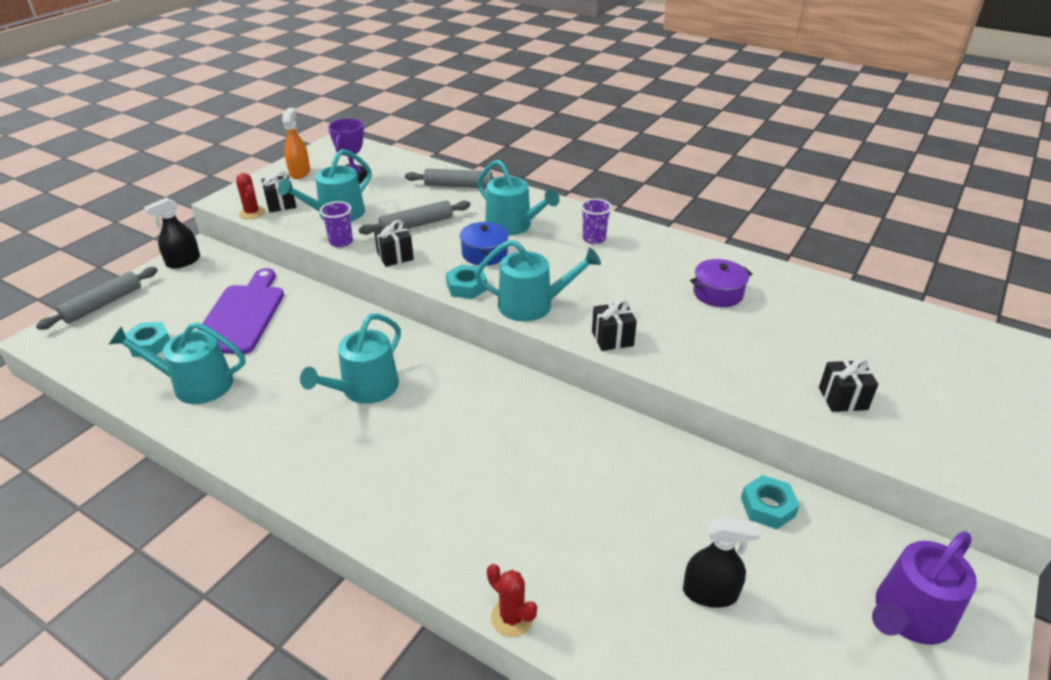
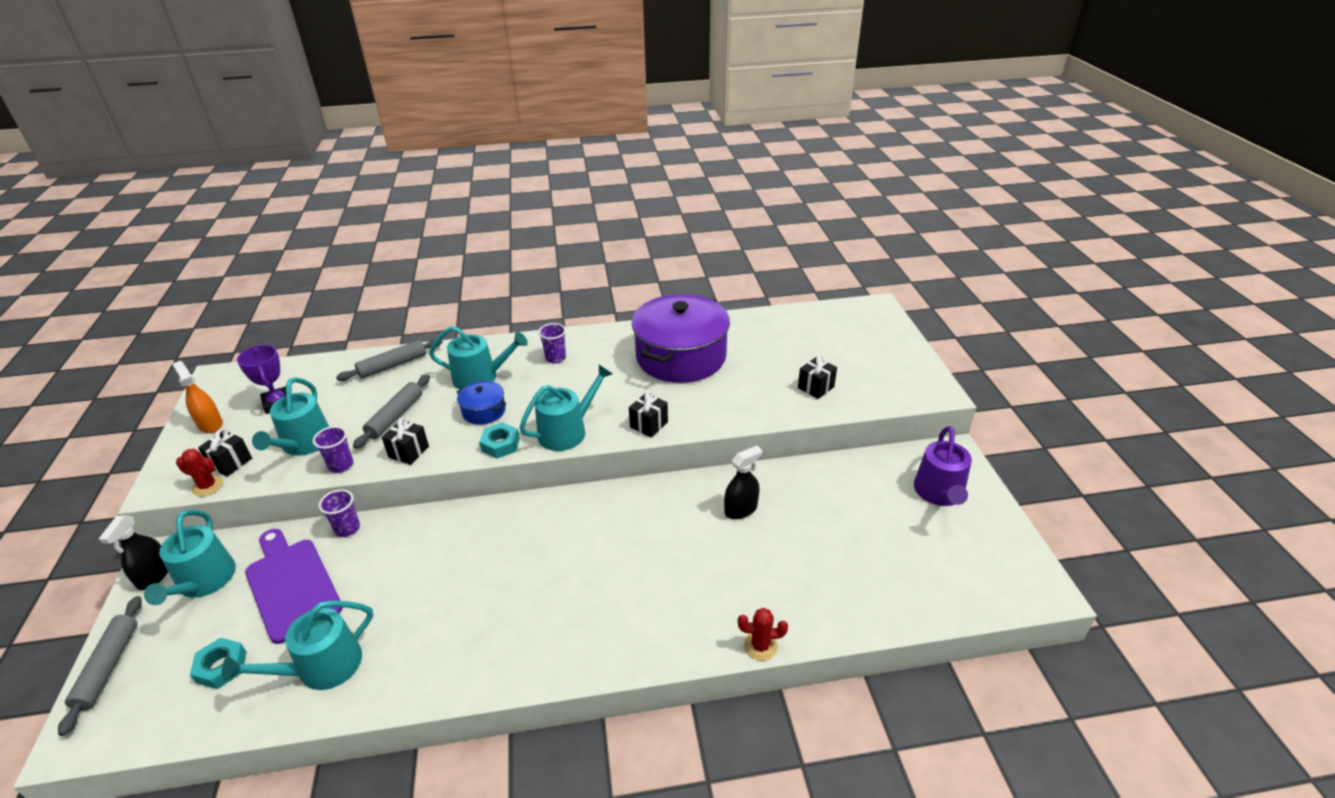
camera: 40 degrees left, 0 degrees up
(315, 297) = (347, 528): none -> purple cup
(365, 389) = (485, 573): turquoise watering can -> turquoise watering can (204, 582)
(710, 593) = (845, 549): black spray bottle -> black spray bottle (741, 509)
(718, 293) = (681, 357): purple pot -> purple pot, size x2.26
(767, 507) = (824, 480): turquoise nut -> none

